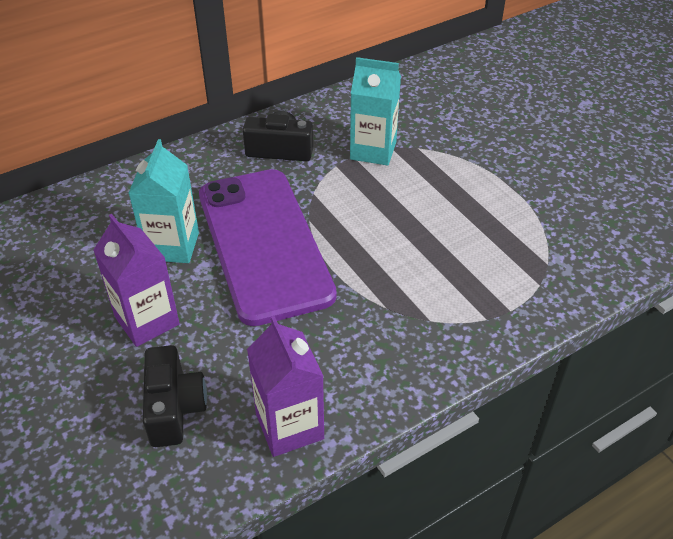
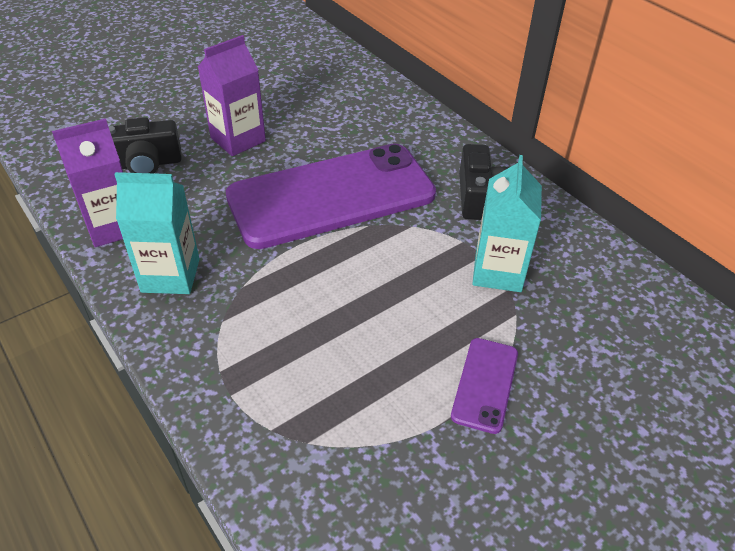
camera: 85 degrees right, 0 degrees up
(172, 246) = (325, 142): turquoise carton -> turquoise carton (170, 275)
(485, 170) = (485, 384): none -> purple phone

